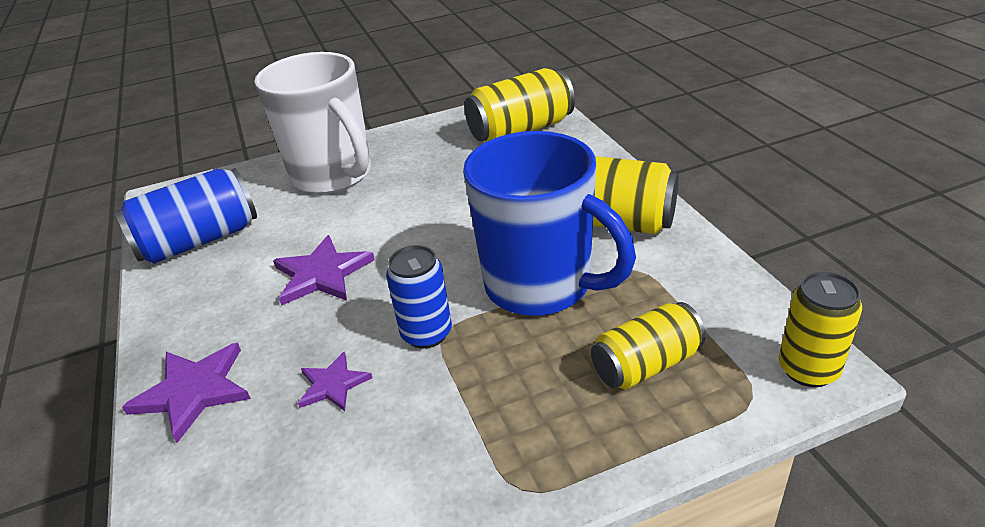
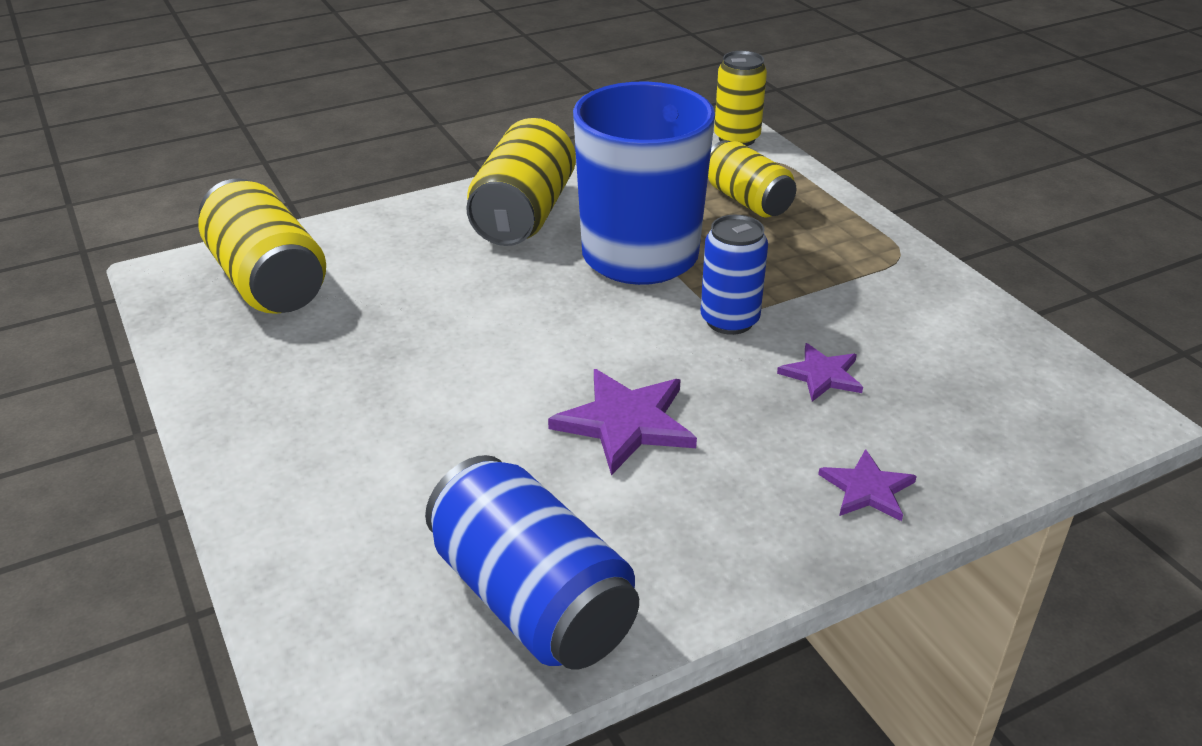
camera: 100 degrees left, 0 degrees up
(193, 391) = (867, 489): purple star -> purple star, size x0.61
(333, 176) = (345, 464): white mug -> none

